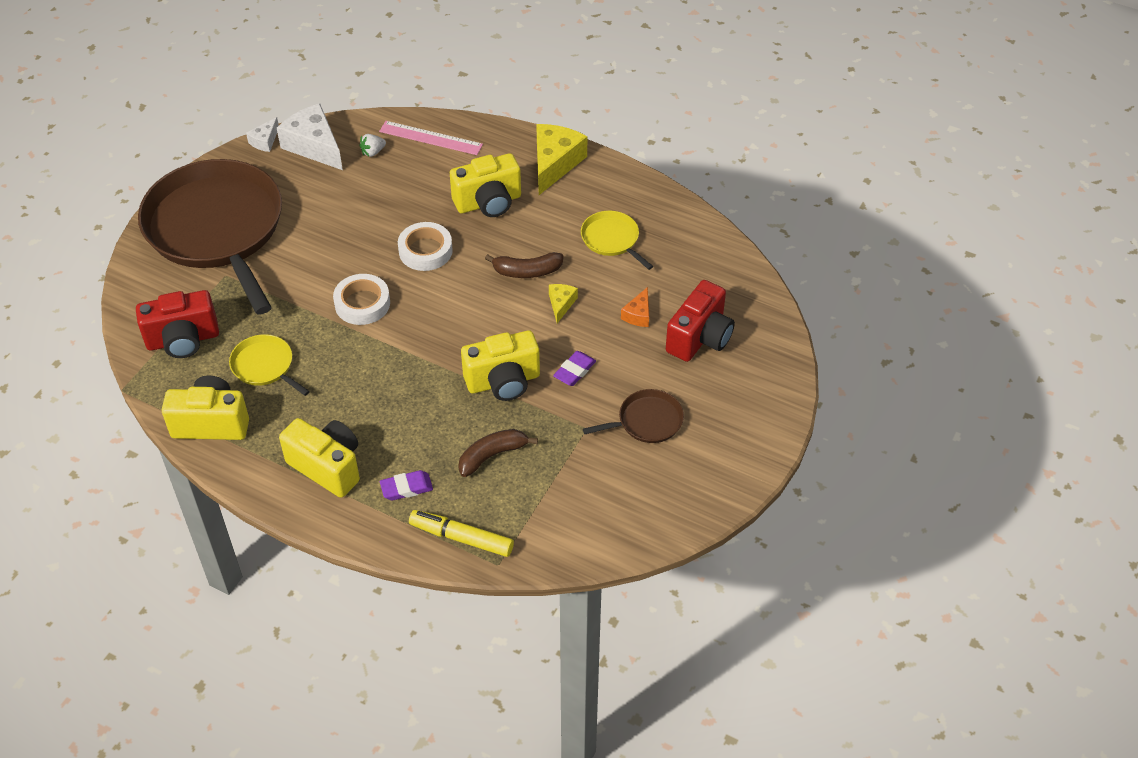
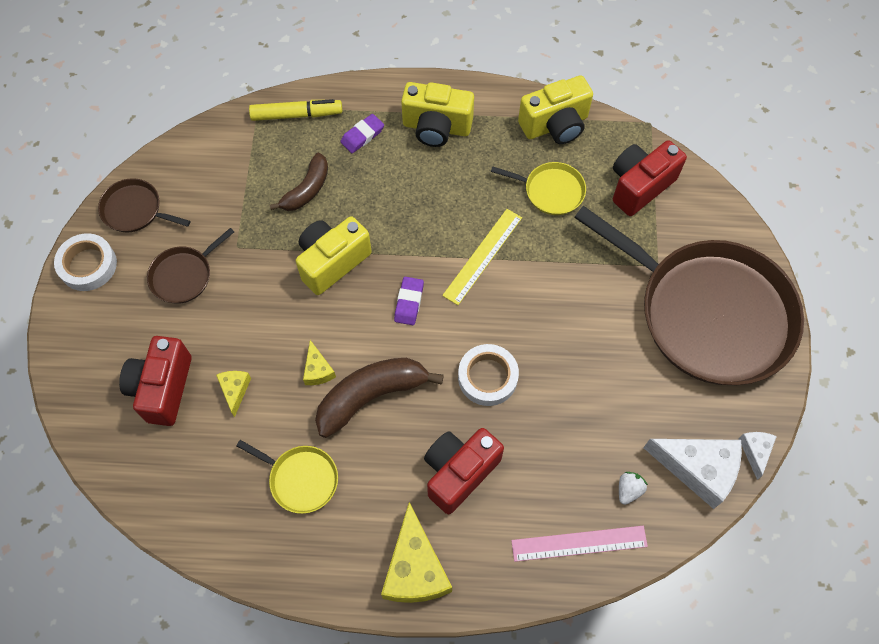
camera: 155 degrees right, 15 degrees up
(362, 303) = (509, 289): white tape -> white tape (88, 265)
(366, 336) = (482, 256): none -> yellow ruler
(488, 202) = (459, 472): yellow camera -> red camera
(527, 271) = (371, 396): brown banana -> brown banana, size x1.55
(574, 371) = (271, 300): purple eraser -> purple eraser (409, 302)
(638, 314) = (235, 390): orange cheese -> yellow cheese
(673, 501) = (135, 210): none -> brown pan

